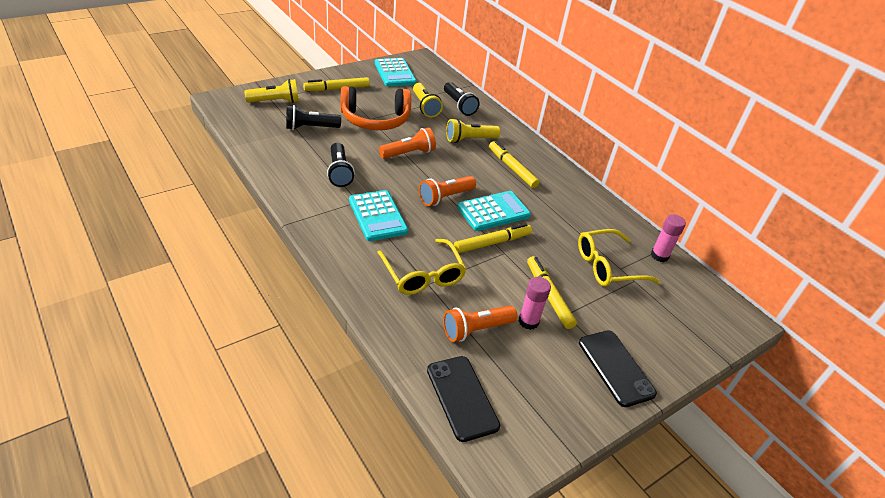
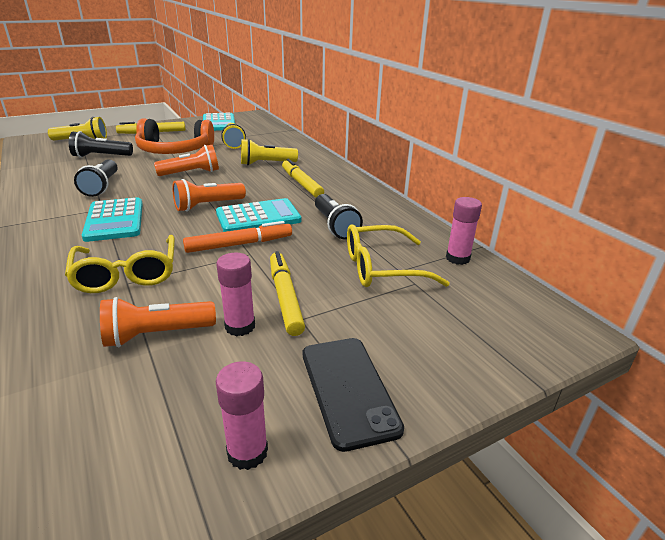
camera: 10 degrees right, 10 degrees down
(459, 105) = (270, 142): black flashlight -> black flashlight (335, 226)
(462, 397) = (69, 427): black phone -> none
(492, 243) = (239, 244): yellow marker -> orange marker
(572, 409) = (247, 452): none -> pink glue stick

